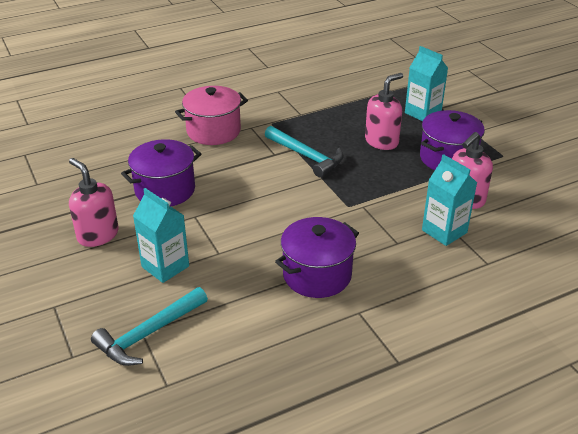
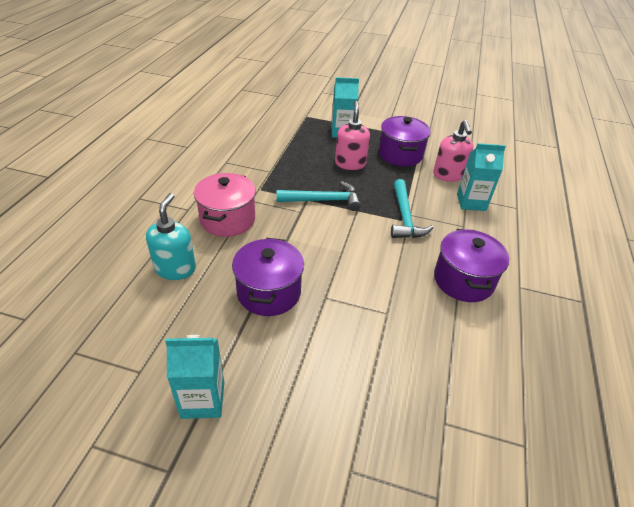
camera: 50 degrees left, 5 degrees up
(97, 235) = (279, 373): pink soap dispenser -> none
(135, 142) = (175, 268): none -> turquoise soap dispenser
(149, 333) = (451, 419): turquoise hammer -> turquoise hammer (404, 217)
(165, 266) = (372, 355): turquoise carton -> turquoise carton (203, 400)

